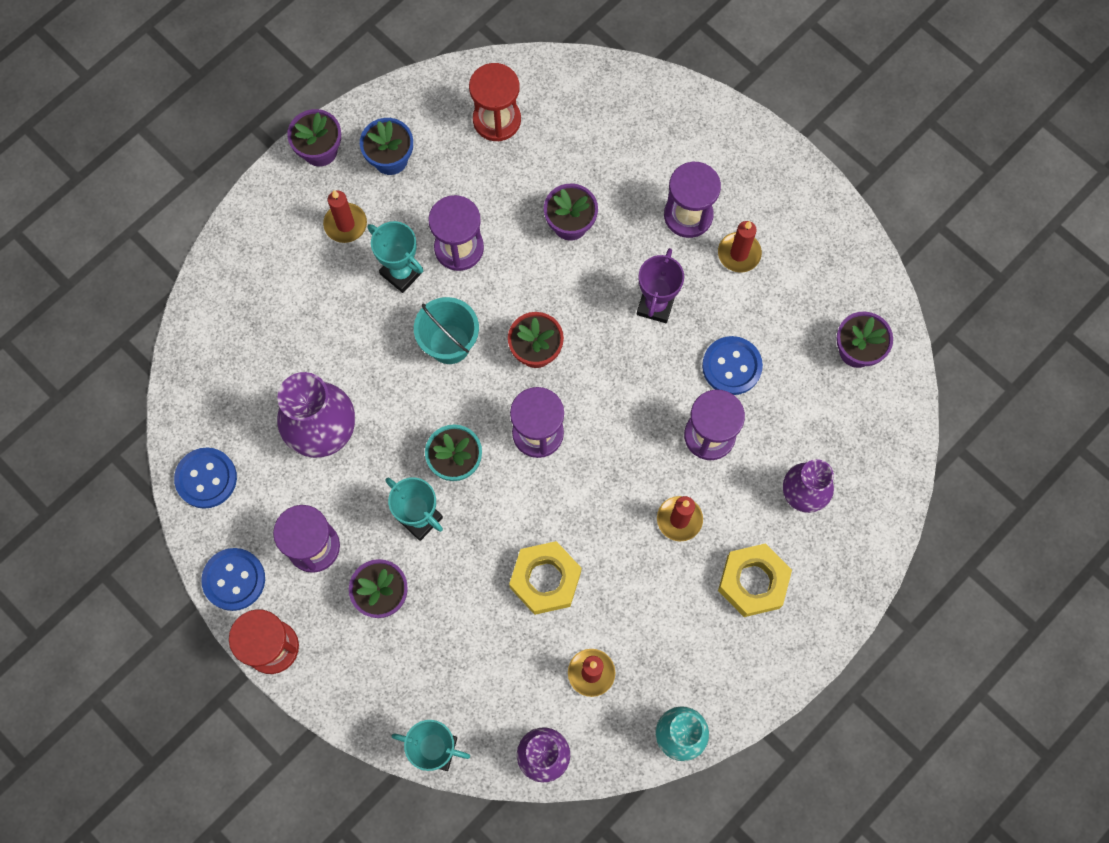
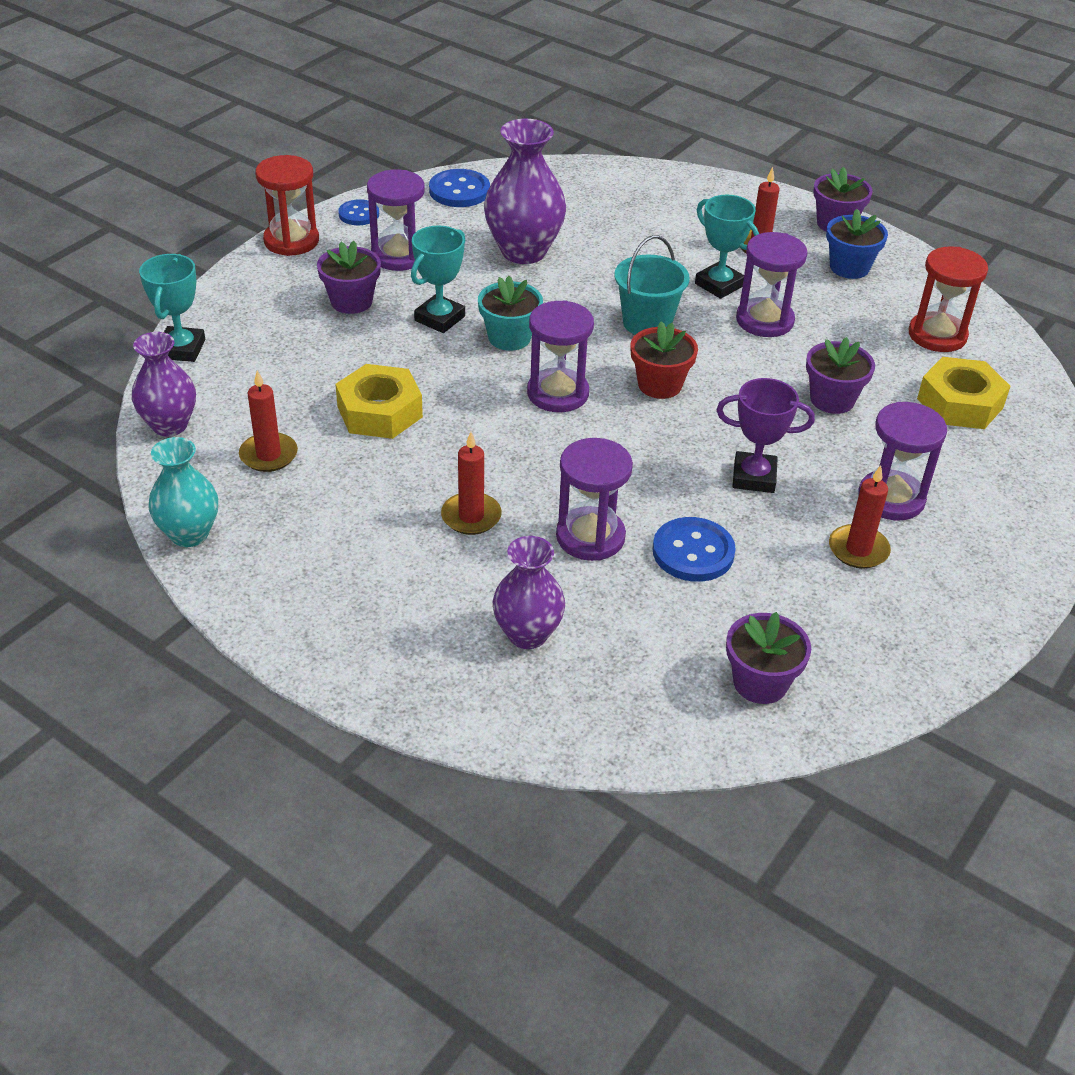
camera: 80 degrees right, 30 degrees down
(234, 579) = (359, 214): blue button -> blue button, size x0.65
(401, 273) = (719, 285): turquoise trophy -> turquoise trophy turned 75 degrees counterclockwise
(753, 582) = (395, 590): yellow nut -> yellow nut (959, 403)

